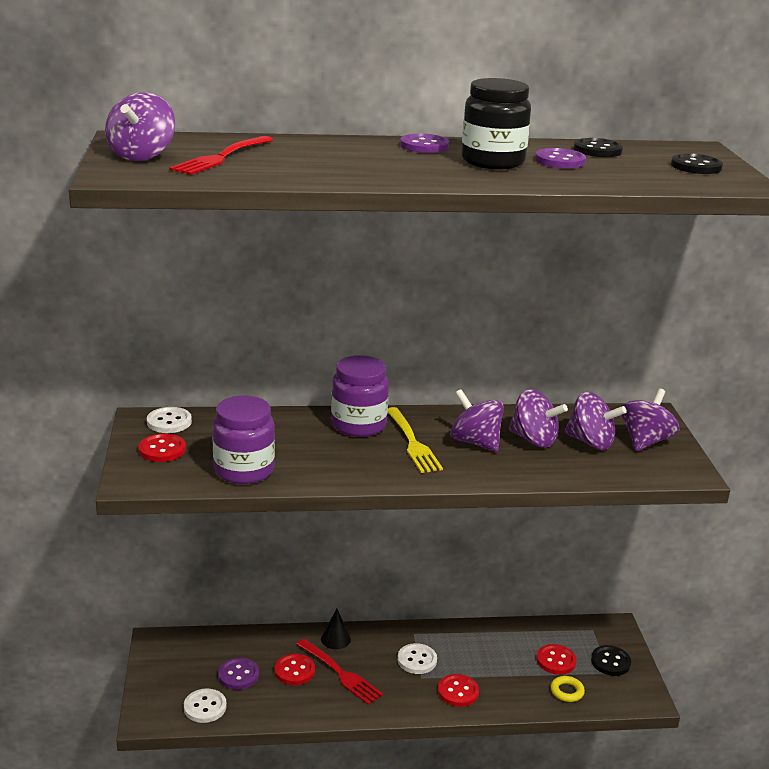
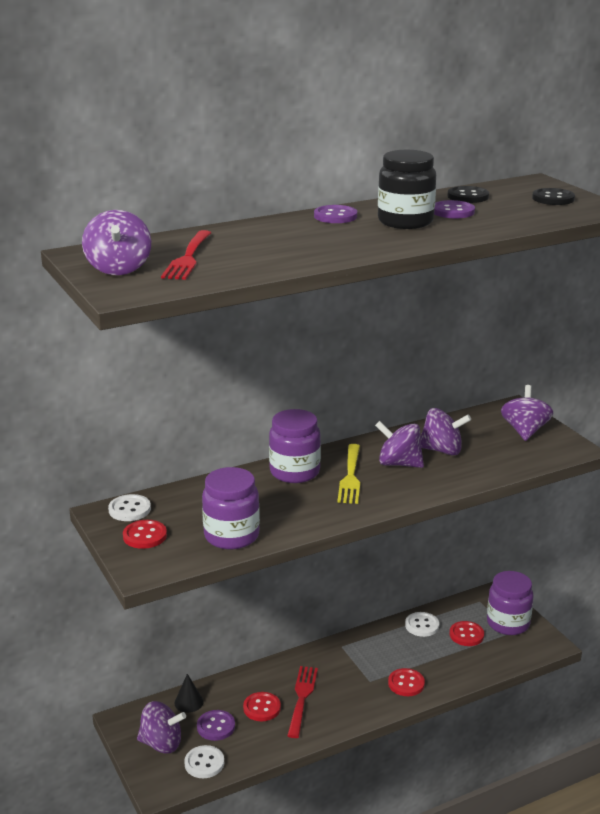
camera: 20 degrees left, 0 degrees up
(335, 639) = (279, 670): black cone -> black cone (189, 702)
(340, 673) = (302, 698): red fork -> red fork turned 105 degrees counterclockwise
(412, 443) = (350, 476): yellow fork -> yellow fork turned 45 degrees clockwise
(417, 660) = (357, 667): white button -> white button (422, 625)
(567, 691) = (489, 657): yellow ring -> none
(590, 442) = (485, 442): purple spinning top -> purple spinning top (161, 743)
(610, 662) = (508, 623): black button -> purple jar

